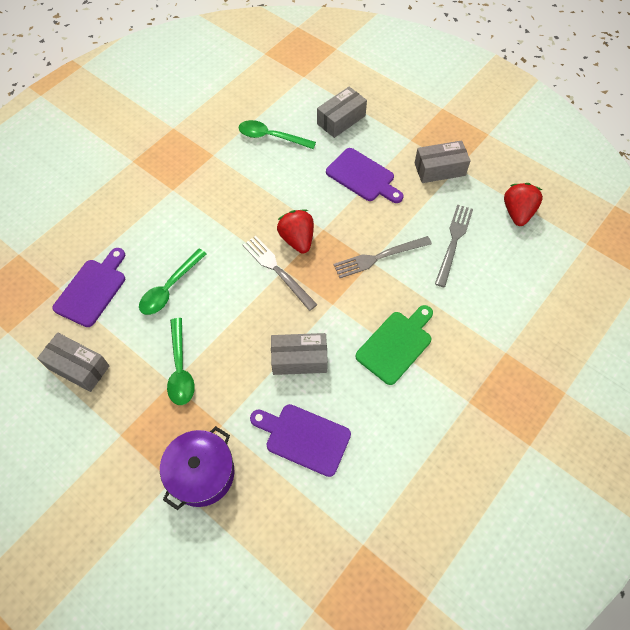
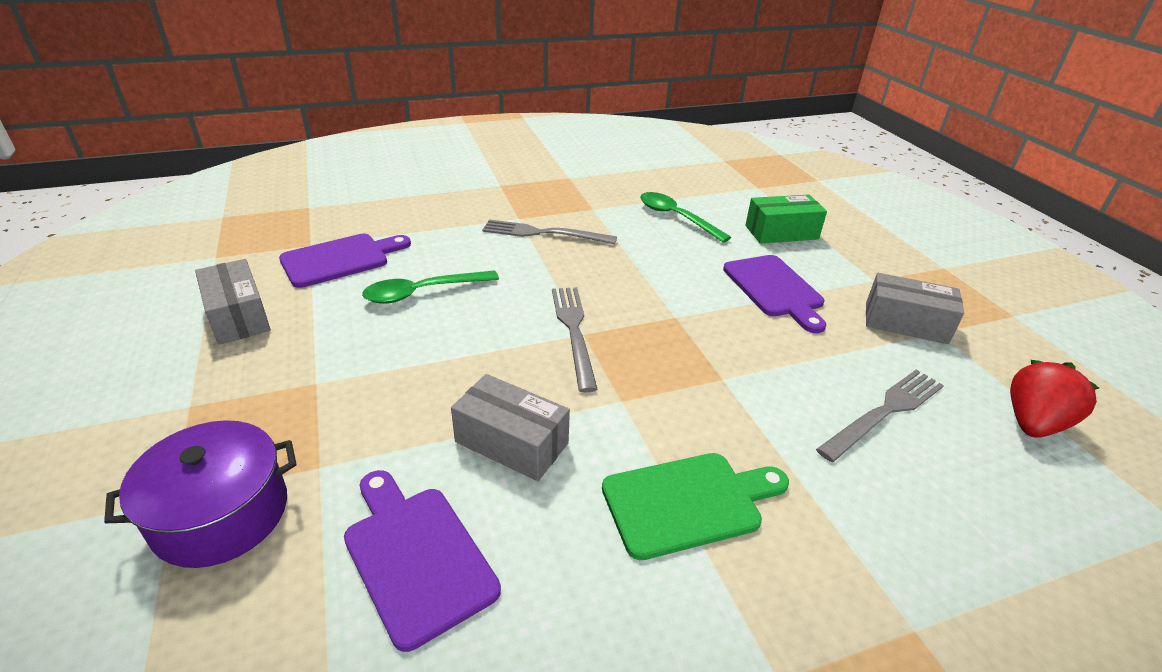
camera: 30 degrees right, 25 degrees down
(180, 369) = (344, 373): green spoon -> none
(297, 239) = (629, 313): red strawberry -> none
(341, 120) = (781, 232): grey box -> green box
(379, 257) = (739, 378): grey fork -> grey fork (544, 233)

